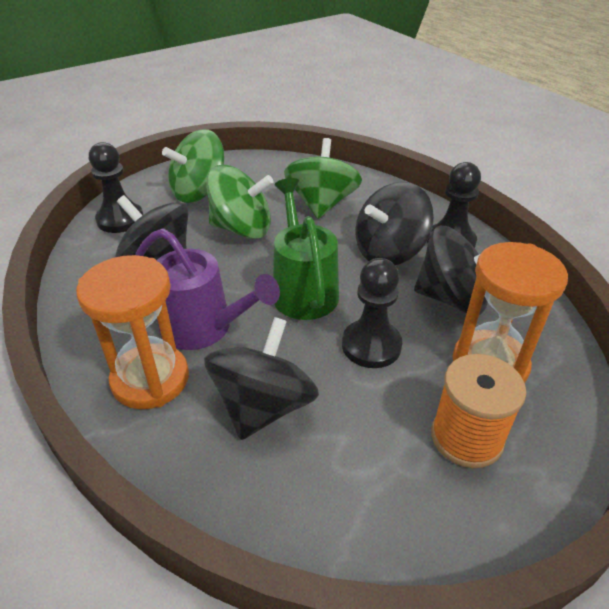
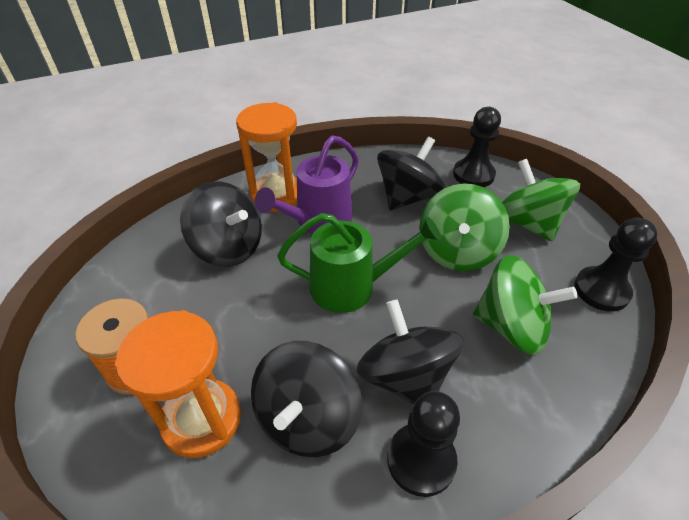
camera: 100 degrees right, 5 degrees up
(371, 345) = (262, 324): black pawn -> black pawn (601, 290)

